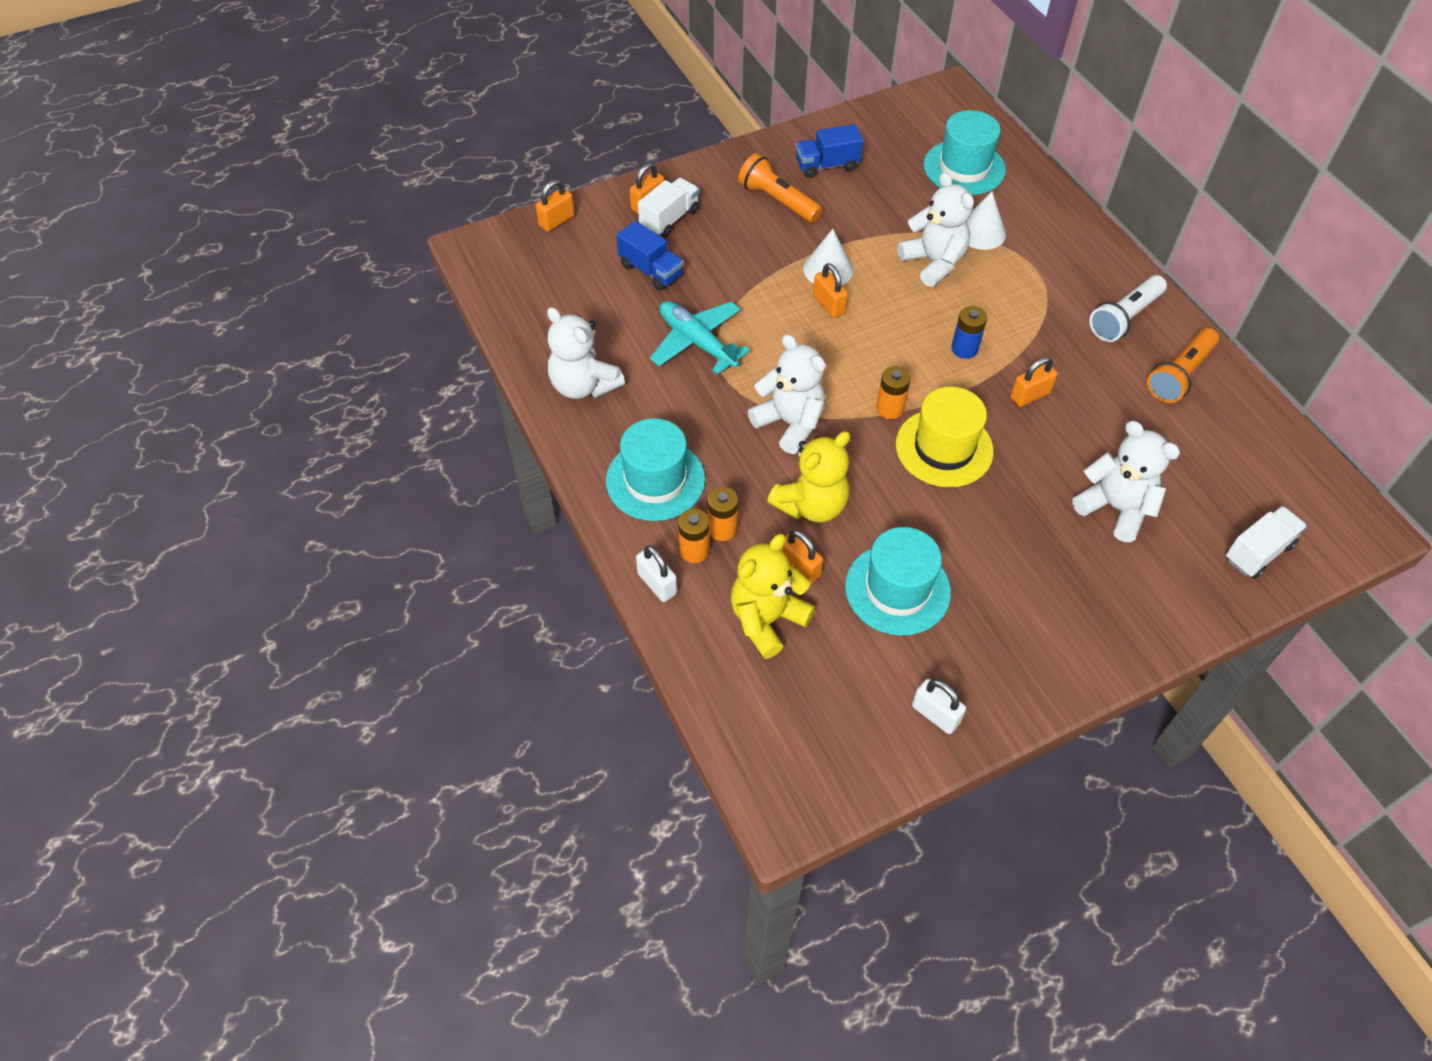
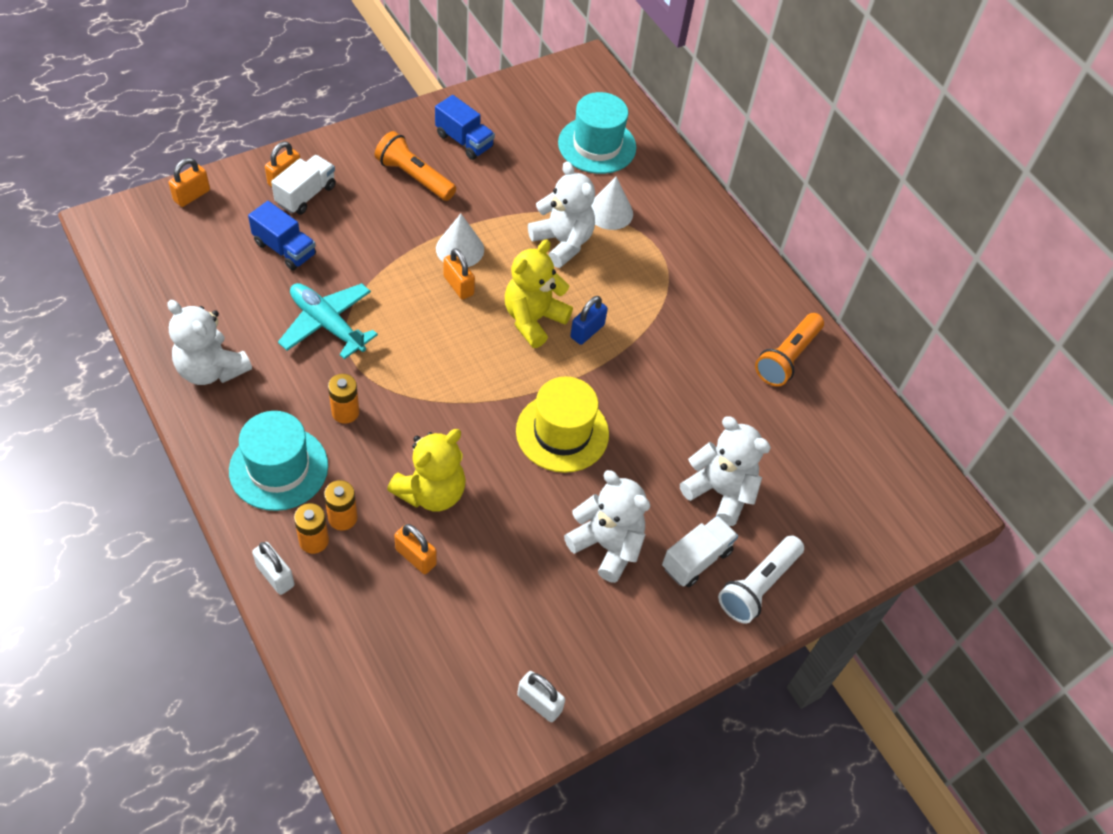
camera: 10 degrees left, 0 degrees up
(767, 619) = (382, 610): yellow teddy bear -> yellow teddy bear (533, 319)
(790, 423) = (414, 408): white teddy bear -> white teddy bear (607, 545)
(827, 165) = (464, 141): blue truck -> blue truck turned 120 degrees counterclockwise
(889, 409) = (512, 393): orange battery -> orange battery (345, 412)
(897, 589) = (510, 577): turquoise hat -> none
(964, 349) = (587, 331): blue battery -> blue padlock
(1030, 395) = (646, 378): orange padlock -> none
(1124, 318) = (739, 300): white flashlight -> white flashlight (758, 586)
(1258, 552) = (848, 533): white truck -> white truck (696, 559)

